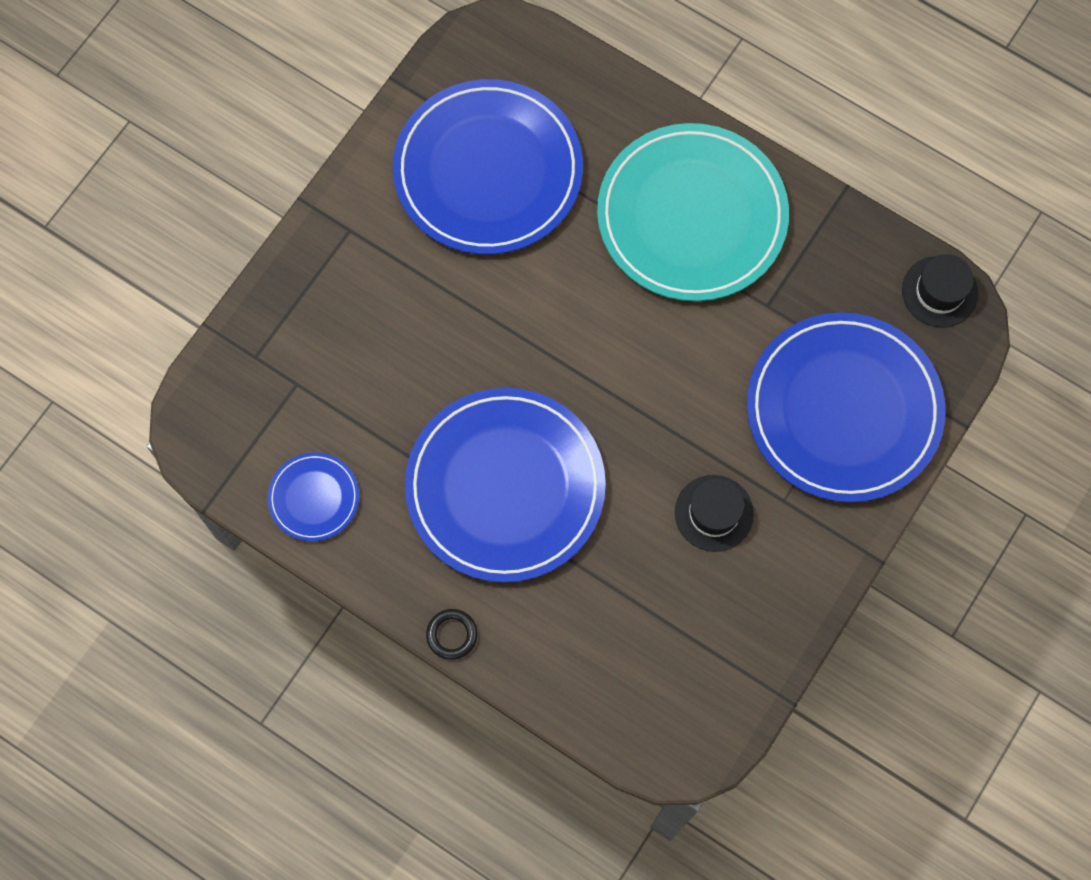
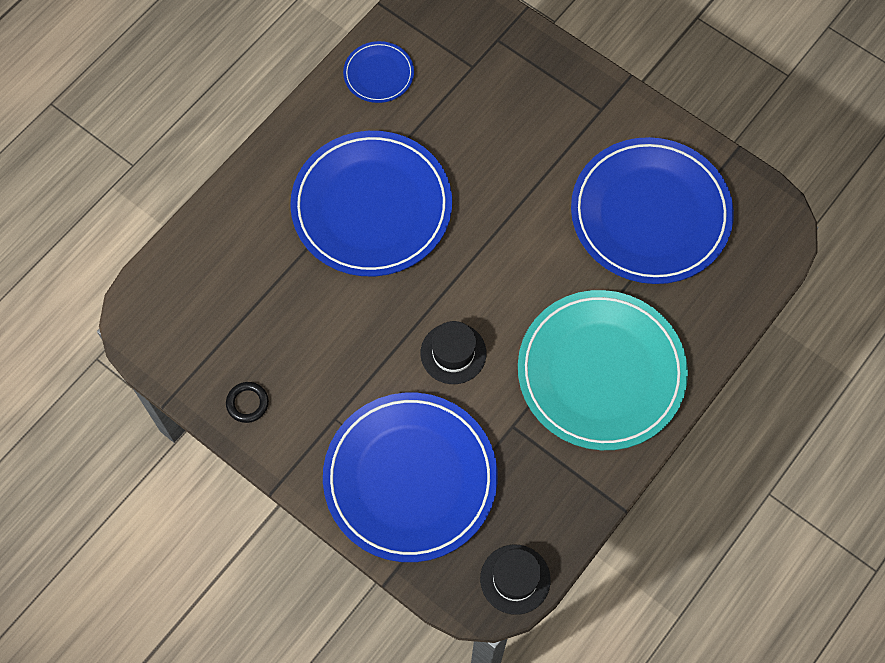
camera: 95 degrees right, 5 degrees down
(452, 635) = (258, 161): black ring -> black ring (247, 403)
(714, 513) = (330, 362): black hat -> black hat (453, 353)

